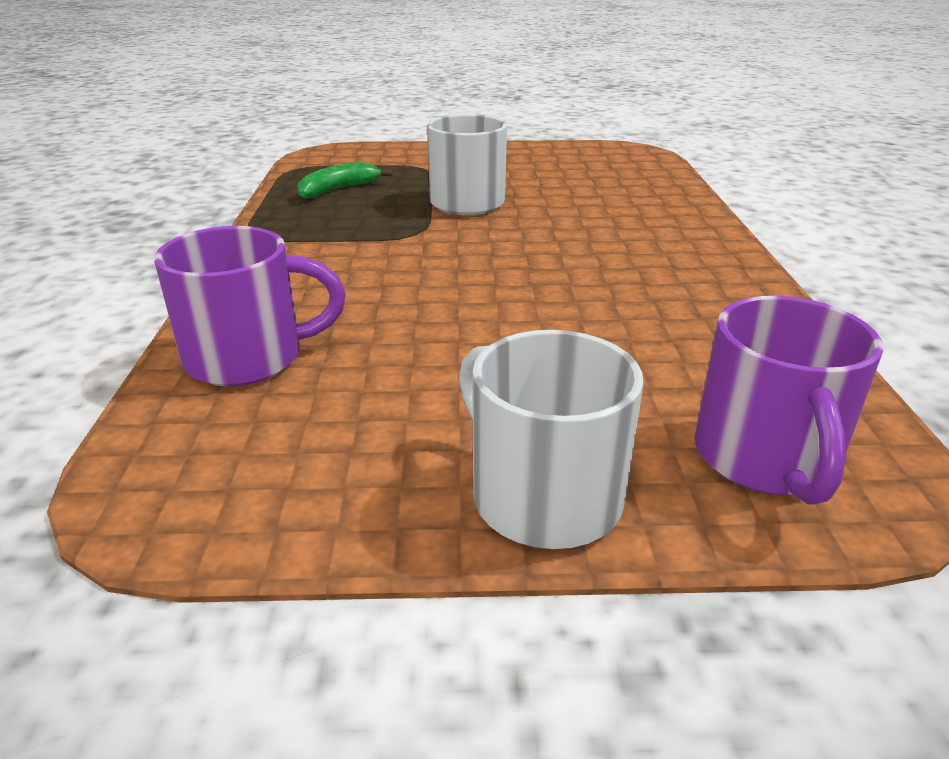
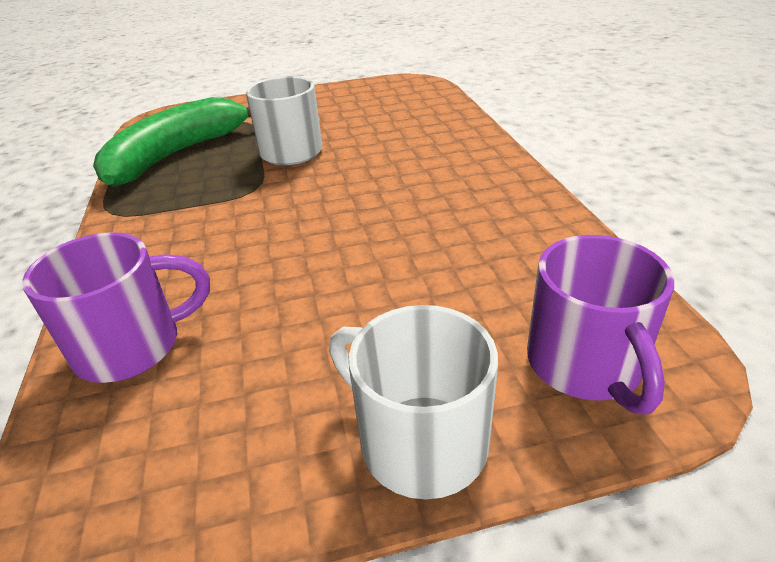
camera: 10 degrees left, 5 degrees up
(338, 189) = (177, 154): green banana -> green banana, size x2.10

